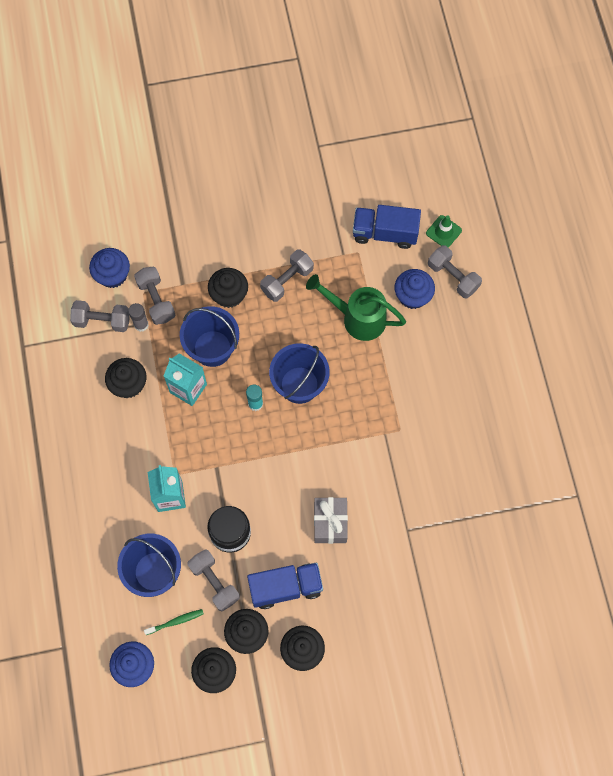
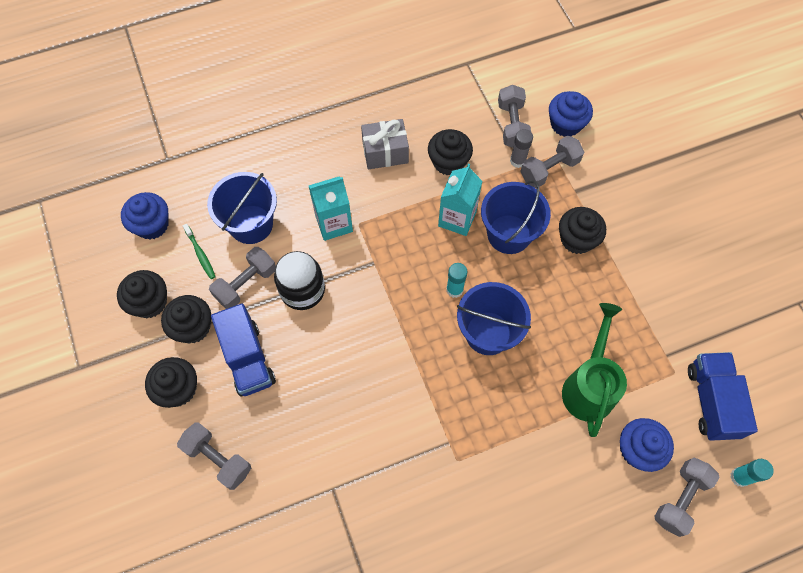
camera: 80 degrees right, 5 degrees down
(287, 280) = (612, 297): grey dumbbell -> grey dumbbell (218, 458)
(330, 523) = (328, 395): grey gift -> grey gift (385, 152)
(443, 232) = (739, 477): green traffic cone -> turquoise glue stick

